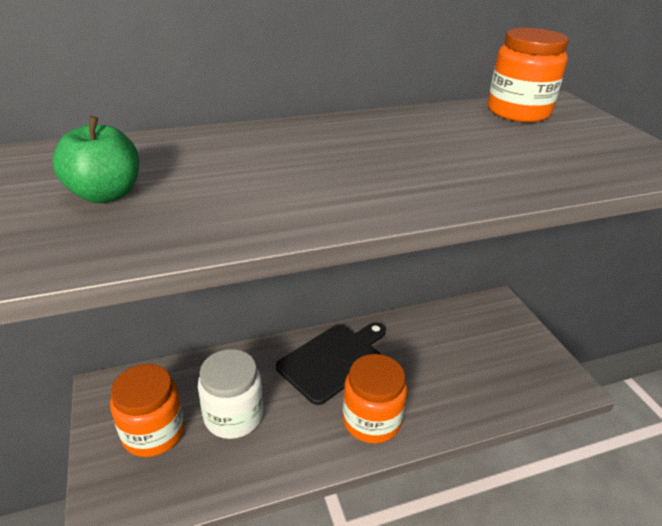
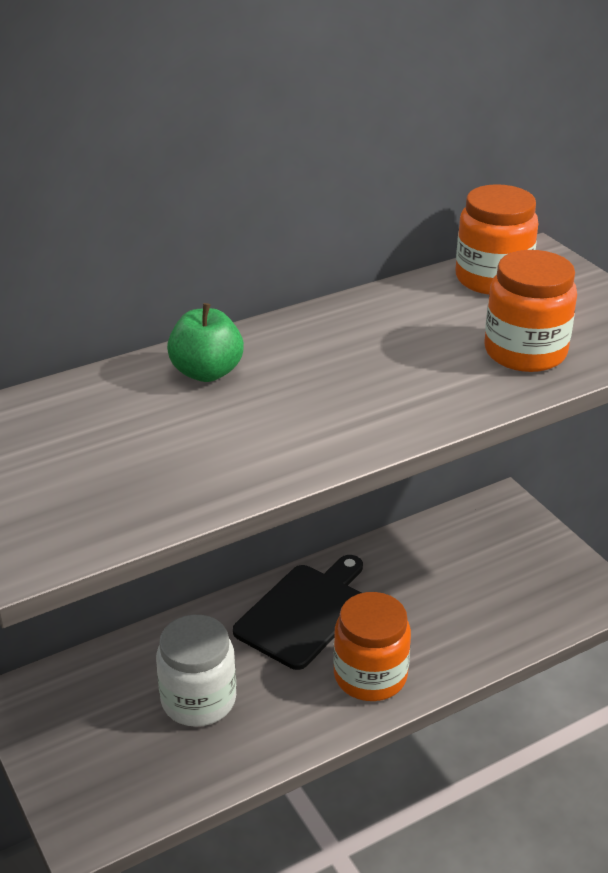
camera: 10 degrees left, 0 degrees up
(106, 194) = (83, 462): green apple -> green apple (207, 372)
(153, 432) = (105, 735): orange jar -> orange jar (525, 352)

